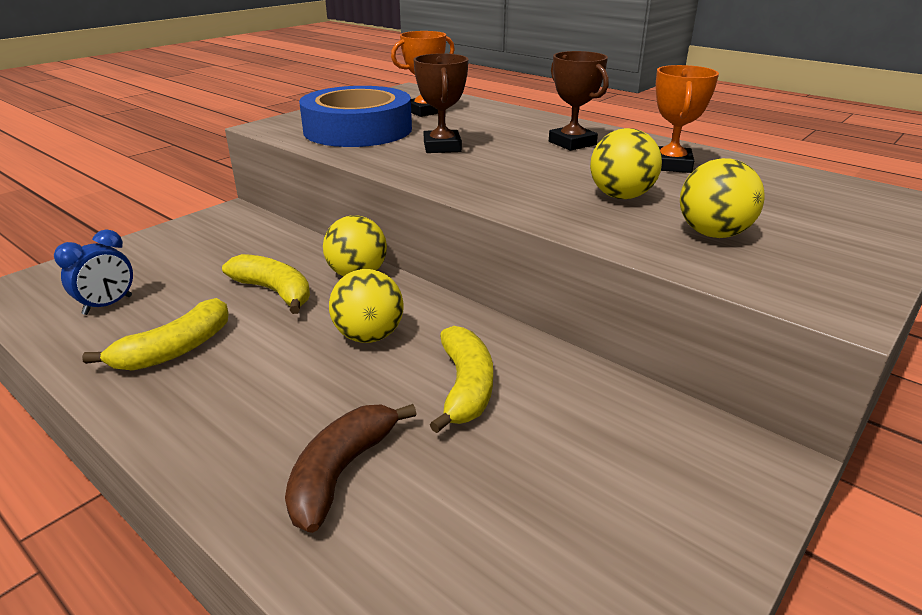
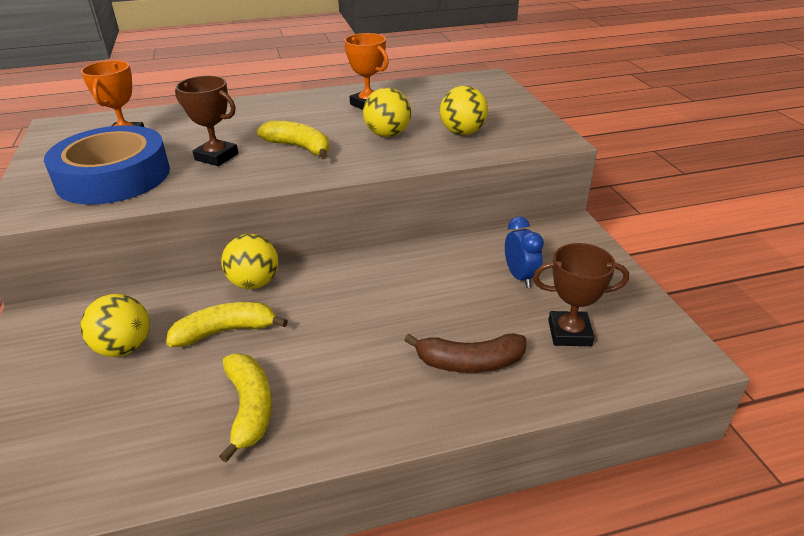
camera: 55 degrees left, 5 degrees up
(108, 305) = (117, 440): blue clock -> blue clock (520, 277)
(341, 472) = (469, 362): brown banana -> brown banana turned 60 degrees counterclockwise
(369, 336) = (342, 305): yellow ball -> yellow ball (124, 347)
(465, 387) = (437, 287): yellow banana -> yellow banana (299, 147)
(572, 143) = (288, 115): brown trophy -> brown trophy (569, 333)

